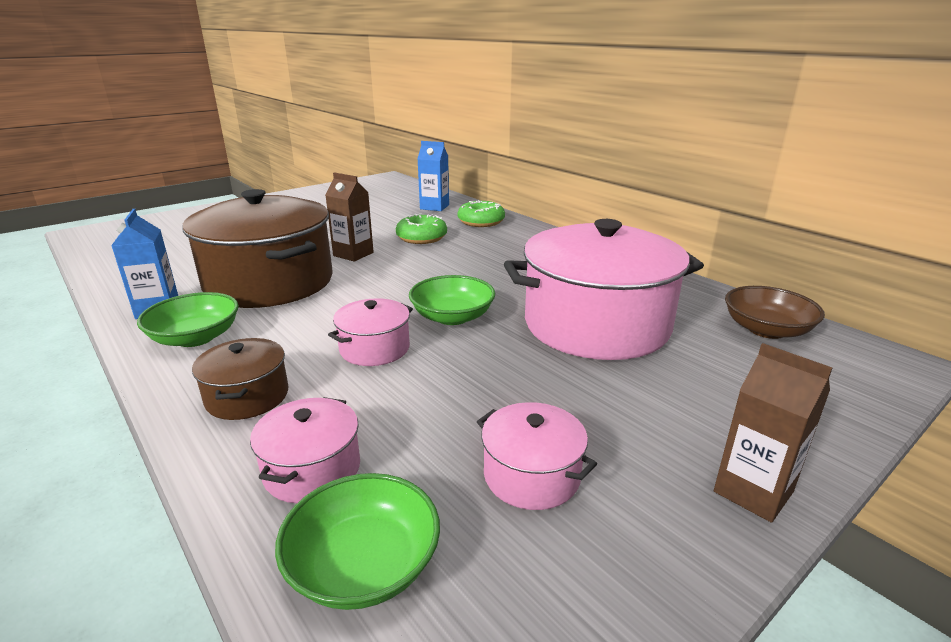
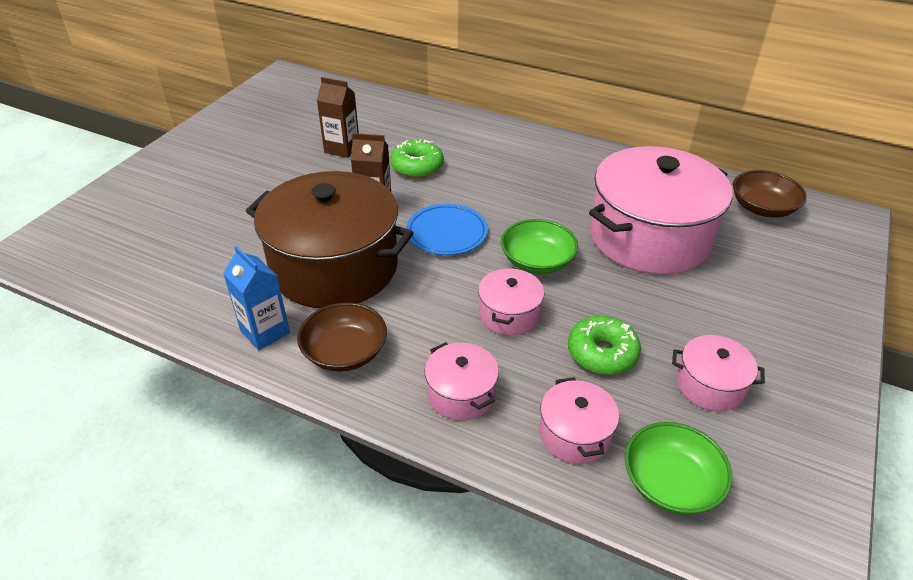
camera: 25 degrees left, 15 degrees up
(195, 337) = (345, 352): green bowl -> brown bowl
(247, 396) = (461, 394): brown pot -> pink pot
(392, 281) = (447, 233): none -> blue plate
(434, 207) = (385, 115): blue carton -> none
(481, 222) = (452, 129): green donut -> green donut (602, 353)
(753, 492) = (832, 351): brown carton -> brown carton (342, 148)

